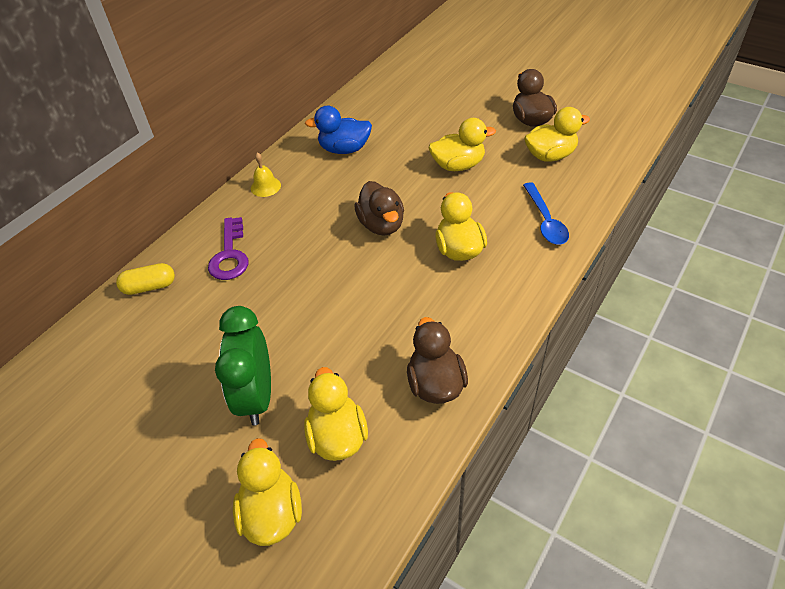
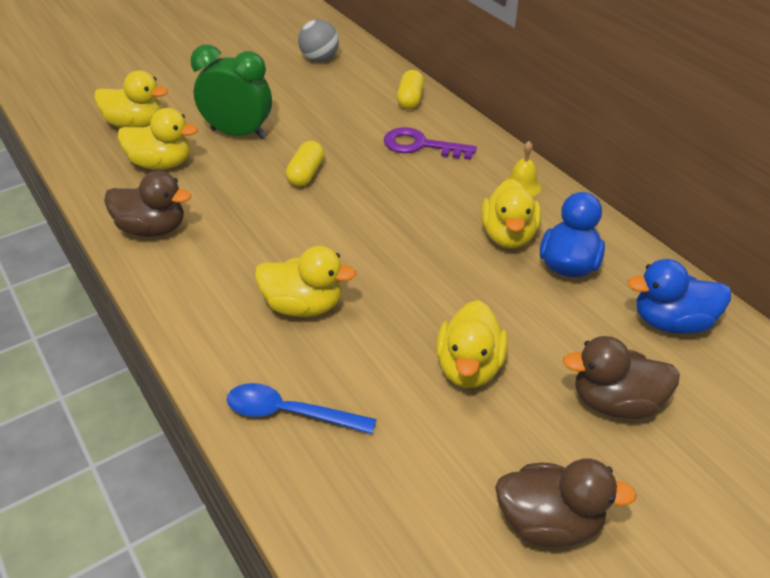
camera: 110 degrees right, 5 degrees down
(70, 396) = (319, 59): none -> grey ball
(304, 312) = (306, 174): none -> yellow capsule
(372, 107) = (671, 322): none -> blue duck
(381, 225) = (393, 256): brown duck -> brown duck (615, 402)
(550, 155) = (430, 497): yellow duck -> yellow duck (508, 236)

